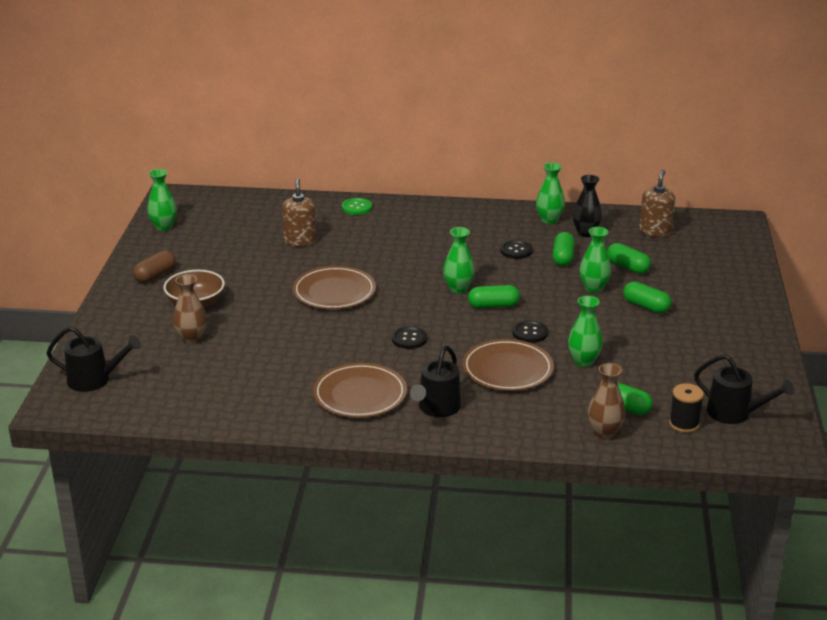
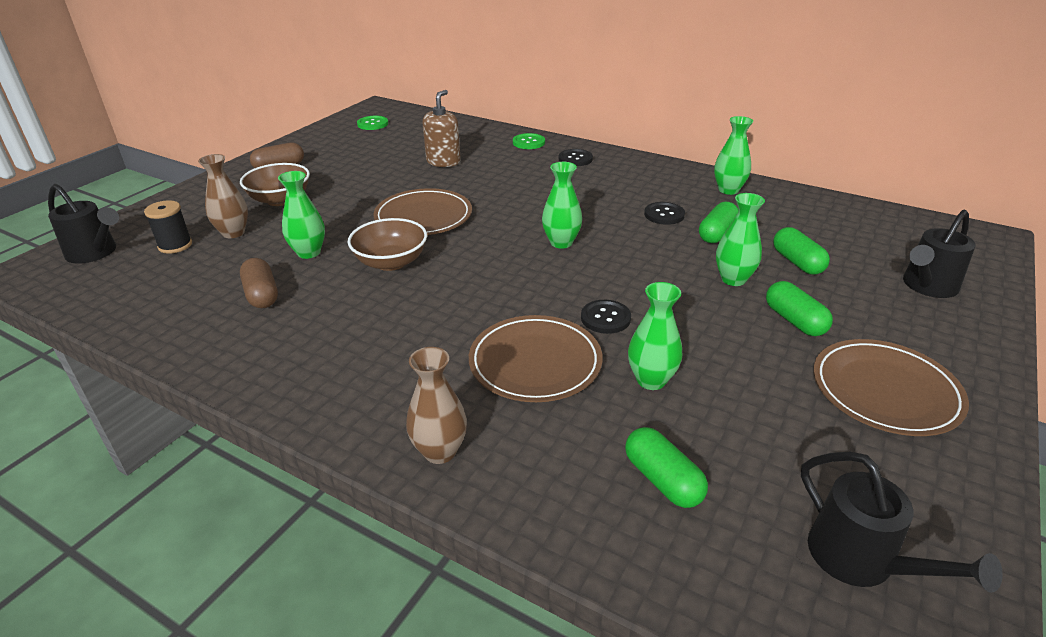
camera: 25 degrees right, 5 degrees up
(163, 227) = (338, 129): green vase -> green vase (309, 252)
(192, 215) = (373, 124): none -> green button
(275, 375) = (262, 294): none -> brown capsule
(346, 331) = (391, 262): none -> brown bowl
(360, 395) = (322, 346): brown plate -> brown plate (885, 391)
(409, 339) = (450, 288): black button -> black button (575, 159)
(436, 408) = (393, 395): black watering can -> black watering can (926, 286)
(493, 306) = (586, 272): green capsule -> none
(585, 233) = (765, 212): black vase -> none
(604, 432) = (600, 520): brown vase -> brown vase (440, 451)
(655, 231) = (859, 227): brown soap dispenser -> none
(684, 424) = (751, 551): black spool -> black spool (175, 245)

